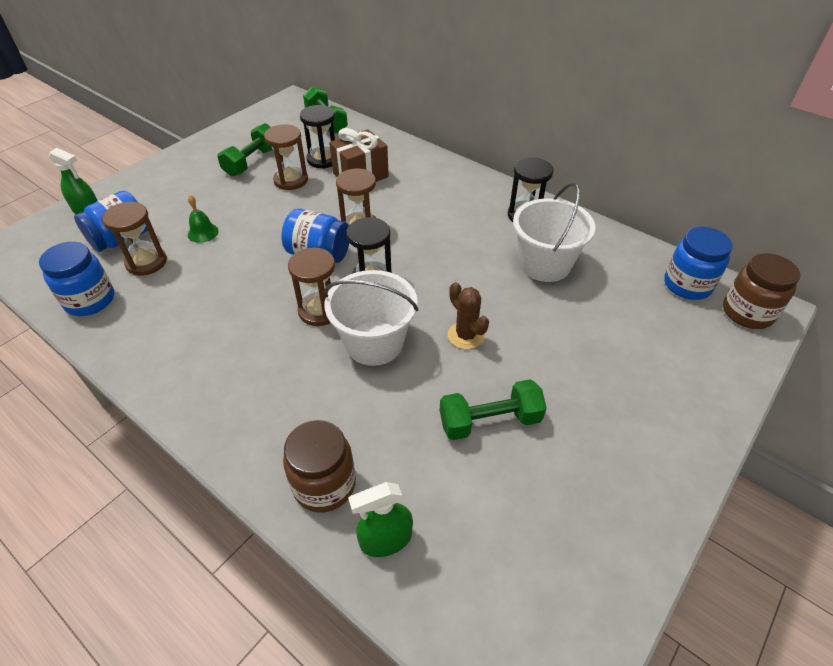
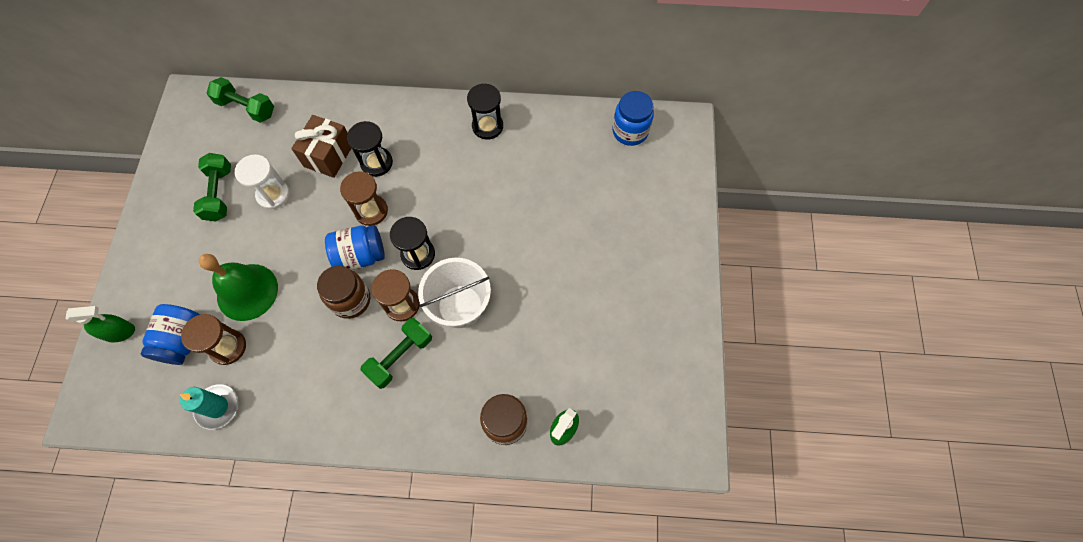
camera: 35 degrees left, 20 degrees up
(90, 300) = (217, 407): blue jar -> turquoise candle
(203, 232) = (247, 292): green bell -> green bell, size x2.15
(291, 180) = (273, 195): brown hourglass -> white hourglass
(323, 159) = (281, 155): black hourglass -> black hourglass (376, 163)
(466, 335) = (516, 262): brown cactus -> none
(490, 421) = (571, 316): green dumbbell -> green dumbbell (400, 356)
(544, 264) = (529, 167): white bucket -> none
(747, 313) = (676, 135): brown jar -> brown jar (351, 300)

